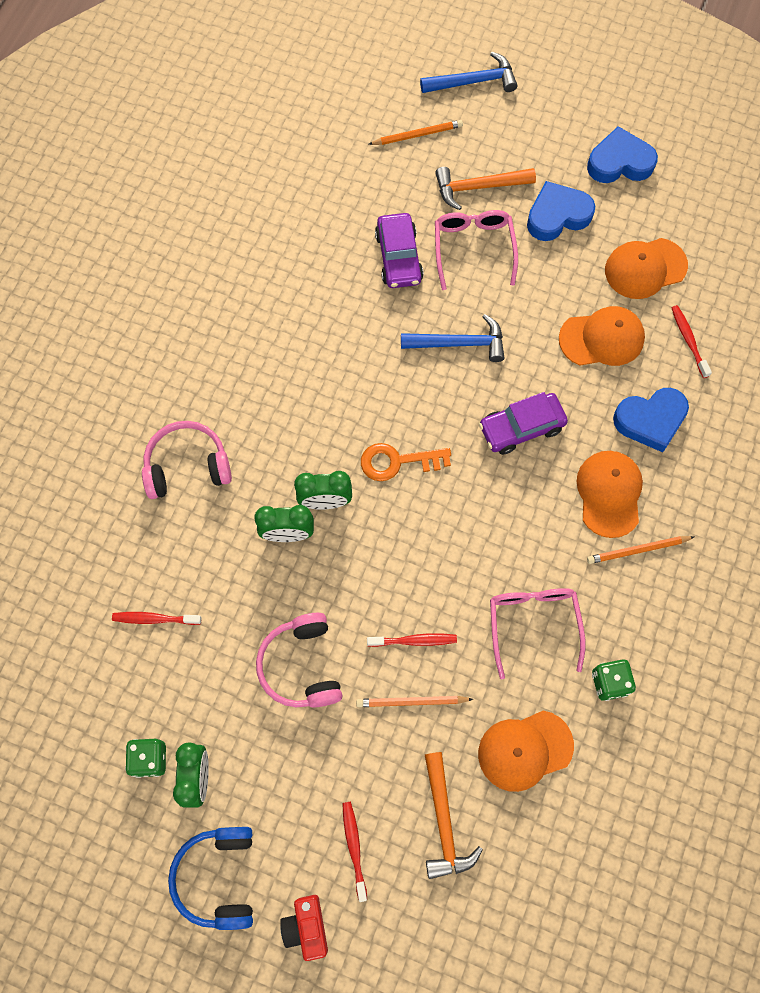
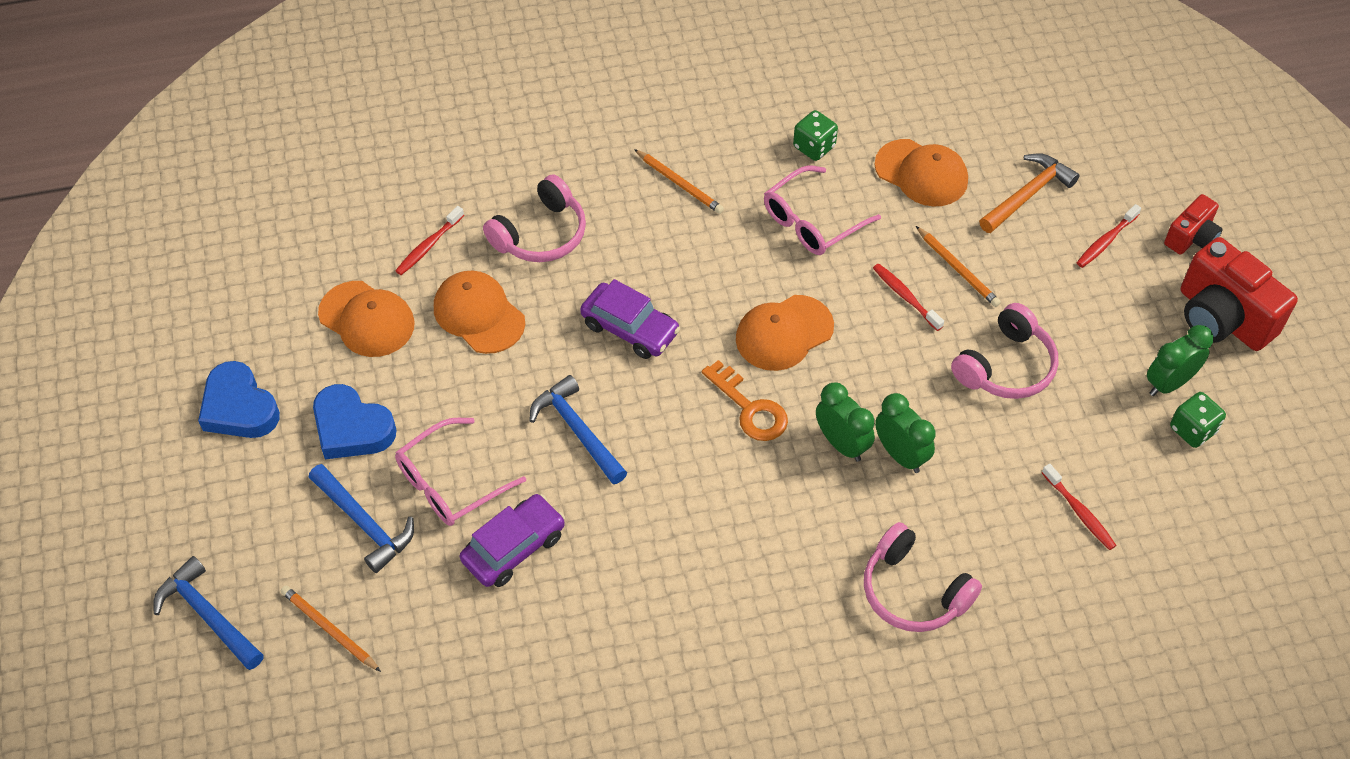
camera: 125 degrees left, 15 degrees down
(218, 877) = (1222, 318): blue headphones -> red camera
(479, 187) = (364, 523): orange hammer -> blue hammer
(609, 493) = (642, 229): orange cap -> orange cap (784, 333)
(650, 420) = (541, 234): blue heart -> pink headphones

